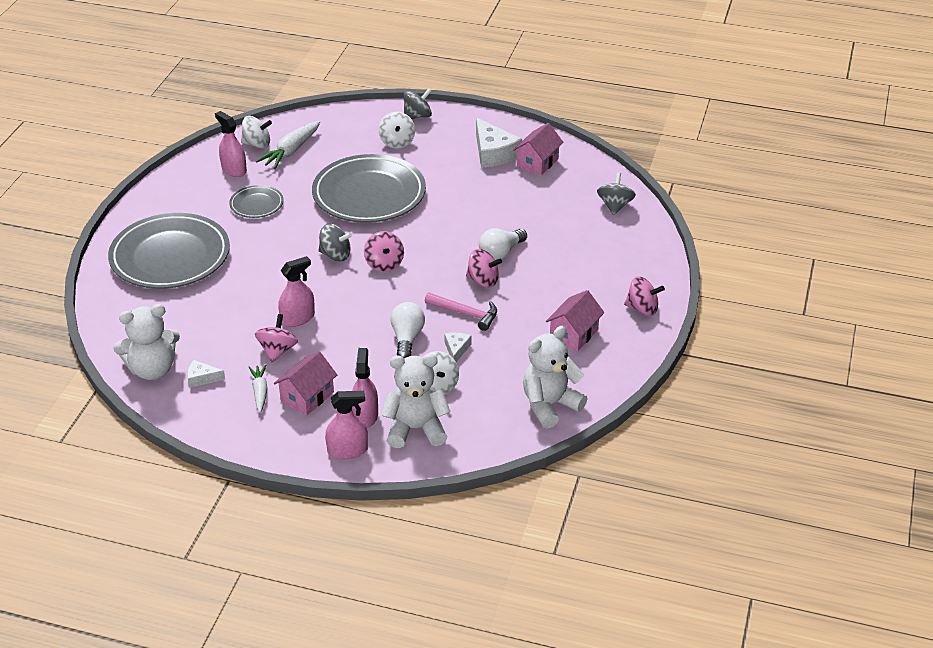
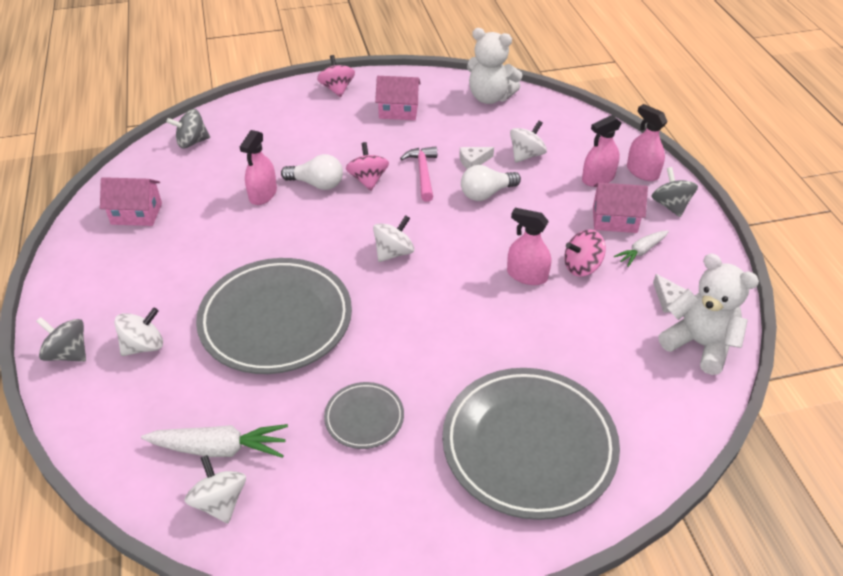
camera: 120 degrees left, 5 degrees up
(234, 169) = (301, 492): pink spray bottle -> pink spray bottle (263, 194)
(335, 255) = (407, 295): grey spinning top -> grey spinning top (670, 205)
(384, 264) = (394, 252): pink spinning top -> white spinning top
(416, 429) = (582, 148): white teddy bear -> none
(493, 153) = (131, 253): white cheese -> none

